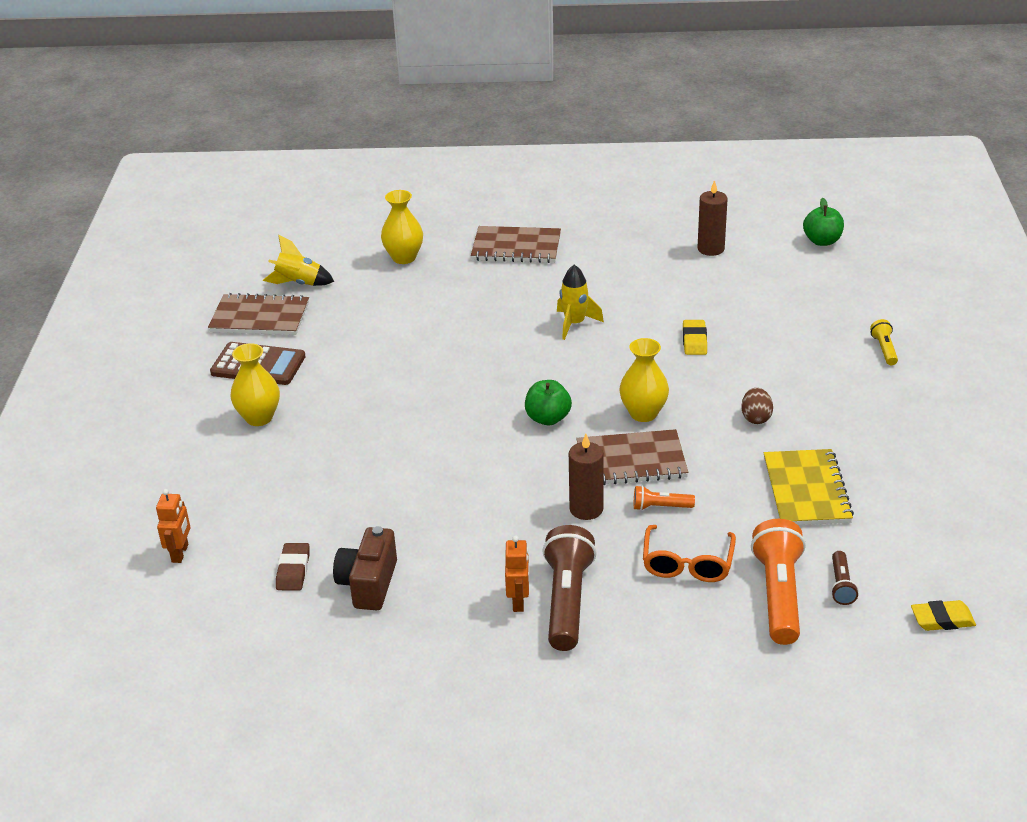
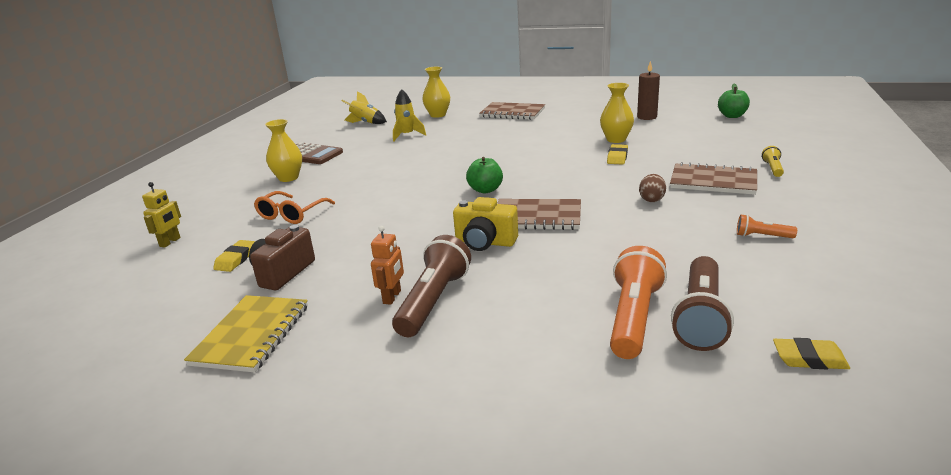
camera: 15 degrees right, 10 degrees down
(180, 553) = (170, 242): orange robot -> yellow robot
(260, 317) = (330, 135): brown notebook -> brown notebook (713, 181)
(293, 570) = (236, 259): brown eraser -> yellow eraser
(575, 324) = (532, 146): yellow rocket -> yellow rocket (407, 135)
(586, 509) = (485, 242): brown candle -> yellow camera
(643, 413) = (560, 191): yellow vase -> yellow vase (616, 139)
(660, 507) = (548, 246): orange flashlight -> orange flashlight (762, 236)
(687, 563) = (554, 286): orange glasses -> orange glasses (291, 214)
(806, 490) = (683, 246): yellow notebook -> yellow notebook (251, 335)
(841, 585) = (700, 317): brown flashlight -> brown flashlight, size x2.04

